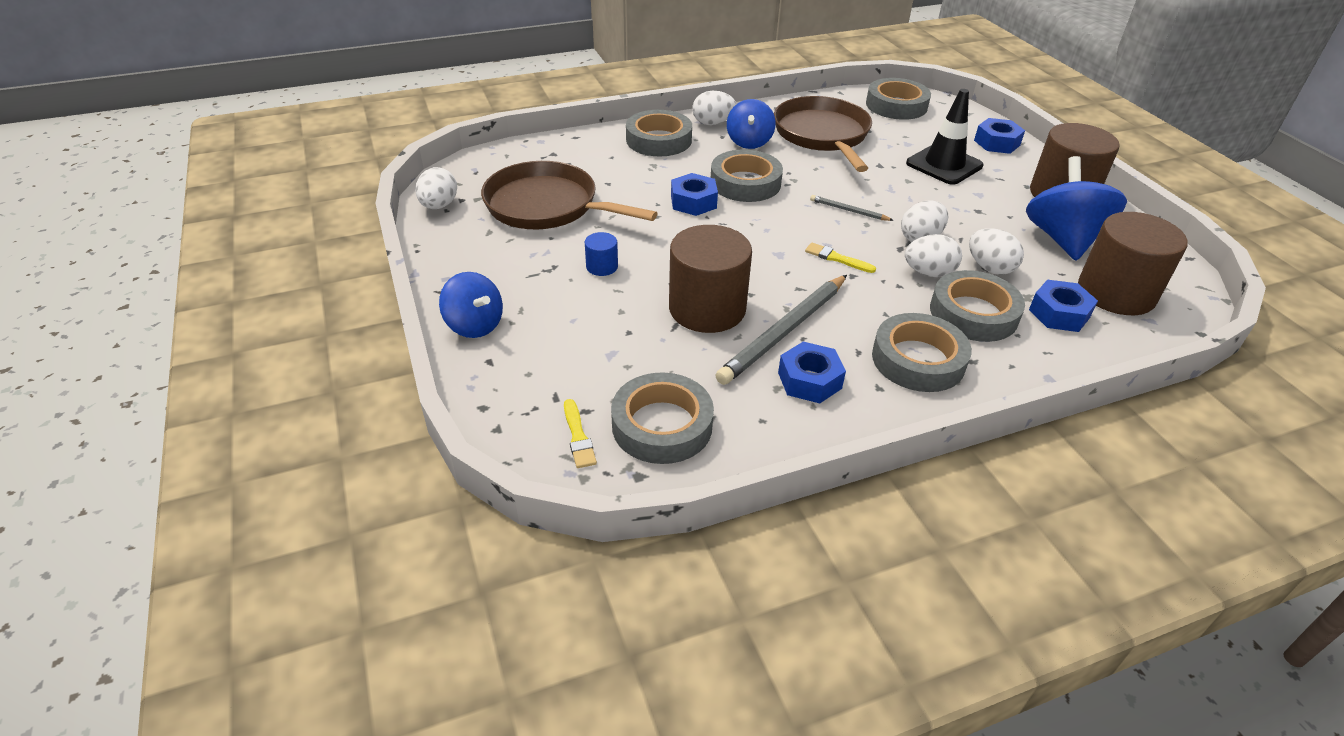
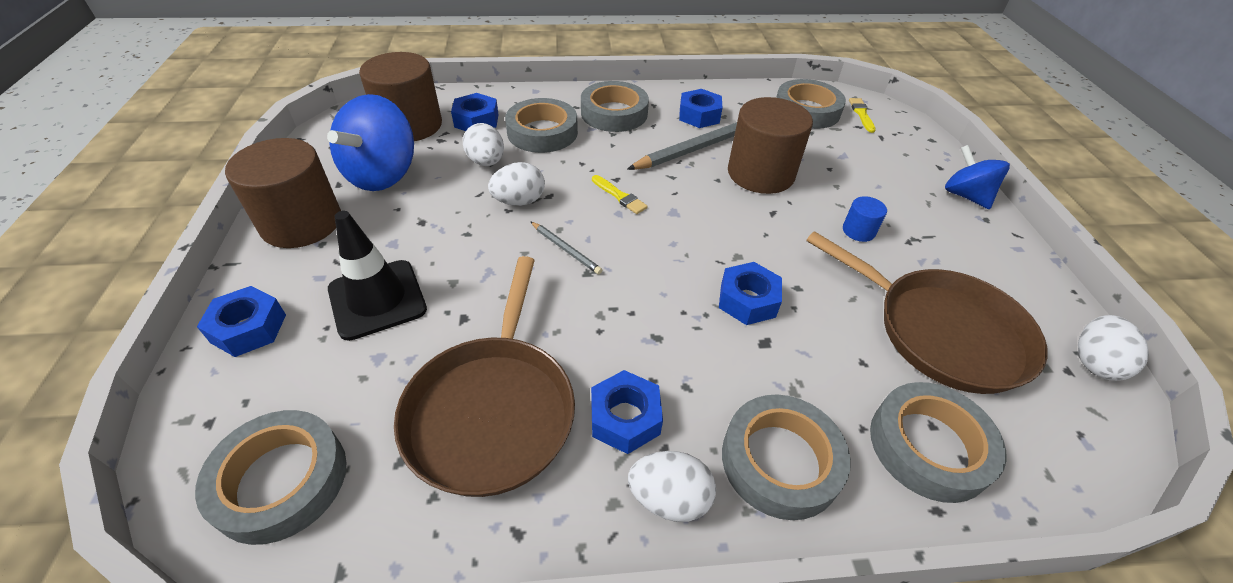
camera: 165 degrees left, 5 degrees up
(745, 183) = (669, 321): grey tape -> grey tape (929, 446)
(749, 142) = (625, 418): blue spinning top -> blue nut
(928, 273) = (546, 168): white egg -> none

